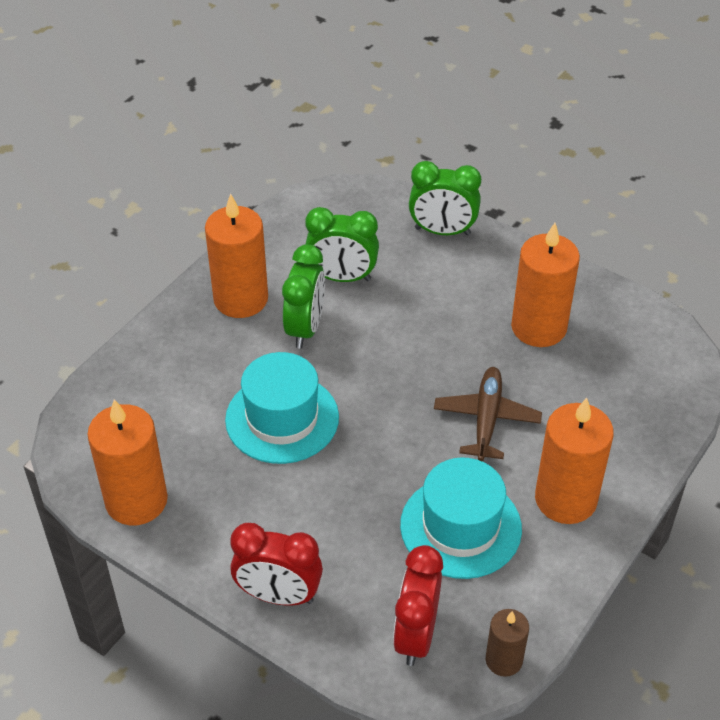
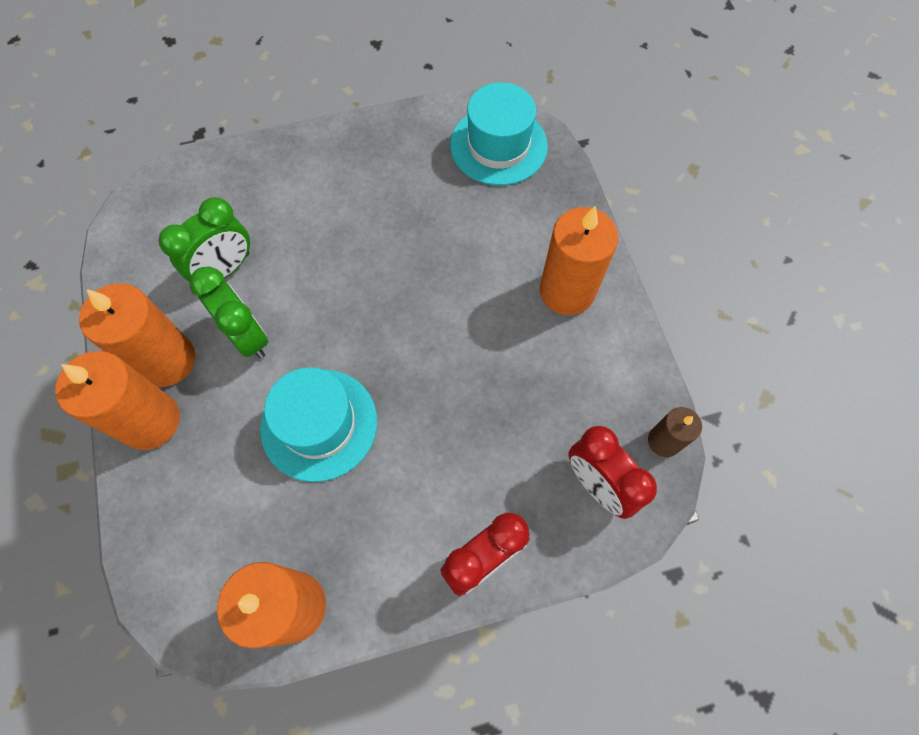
camera: 50 degrees left, 20 degrees up
(442, 231) = (254, 167): green clock -> none
(460, 527) = (532, 378): turquoise hat -> turquoise hat (498, 145)
(486, 419) = (455, 283): brown plane -> none
(538, 327) = (407, 183): orange candle -> orange candle (150, 421)

